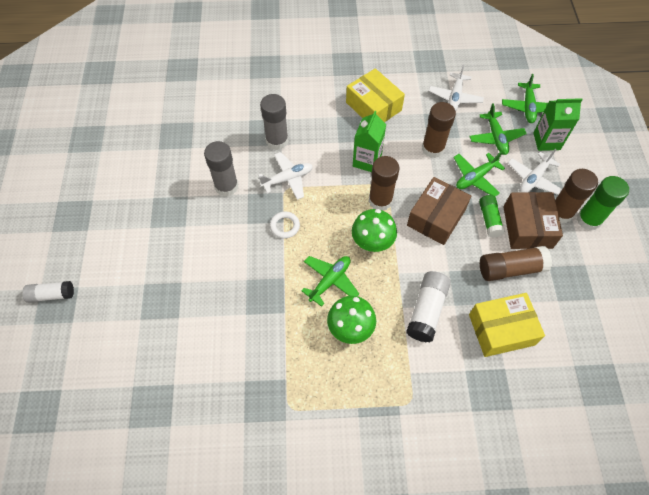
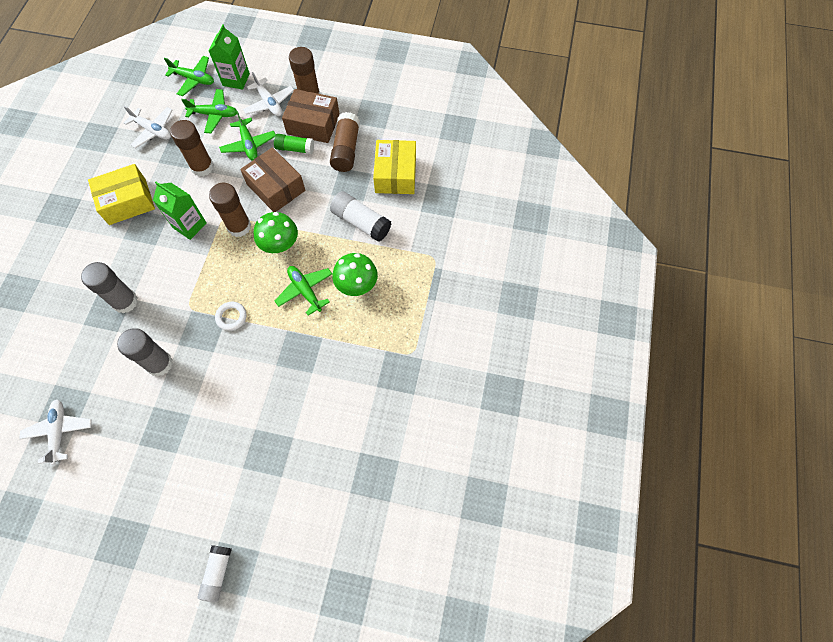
camera: 75 degrees left, 5 degrees up
(287, 179) = (178, 302): white plane -> white plane (59, 432)
(588, 220) = (324, 81): green glue stick -> none

